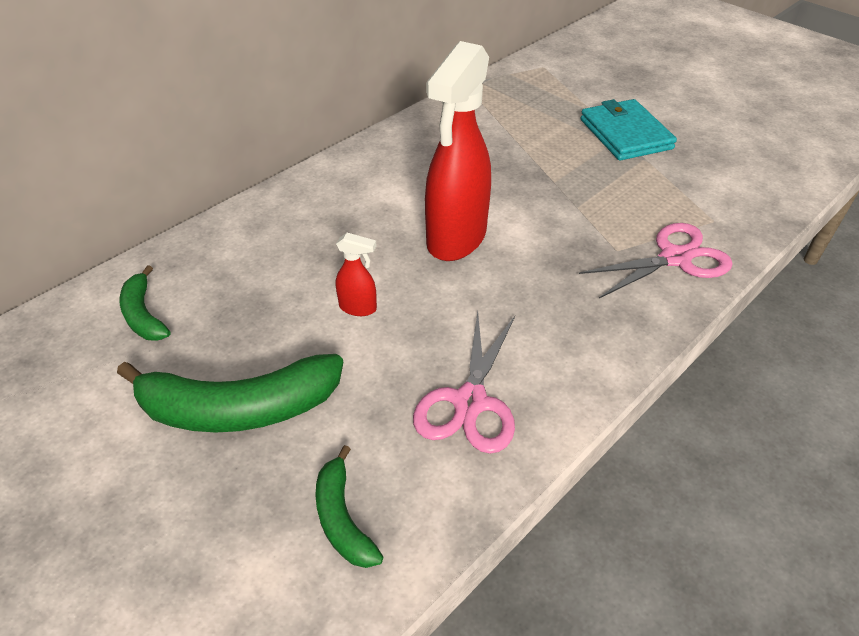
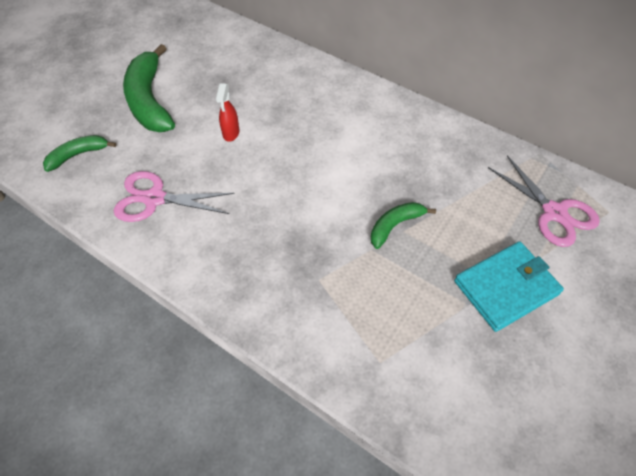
camera: 80 degrees right, 10 degrees up
(143, 314) = (215, 48): green banana -> green banana (395, 225)
(456, 239) = (309, 173): red spray bottle -> none
(674, 258) = (316, 324): pink scissors -> pink scissors (554, 212)

